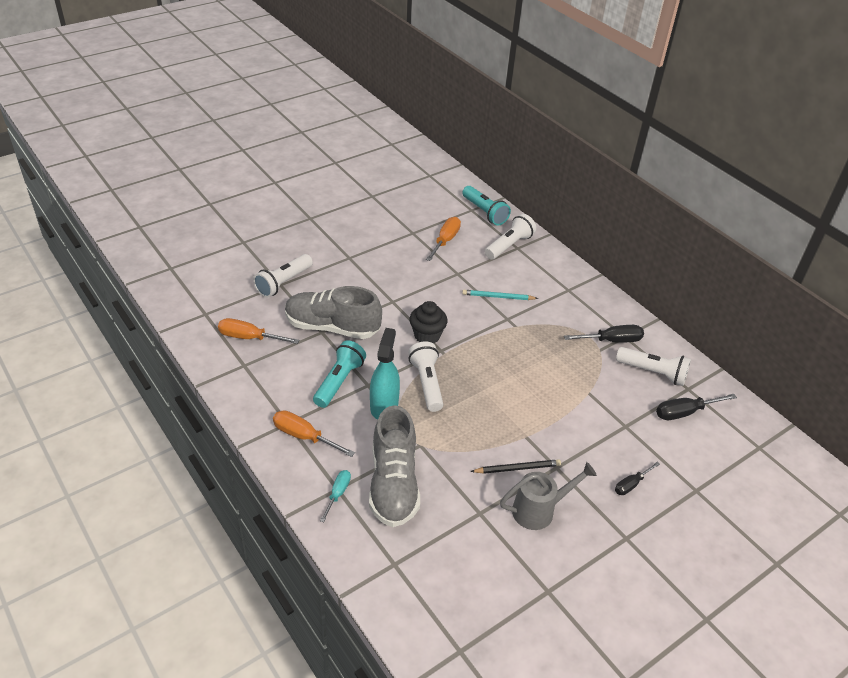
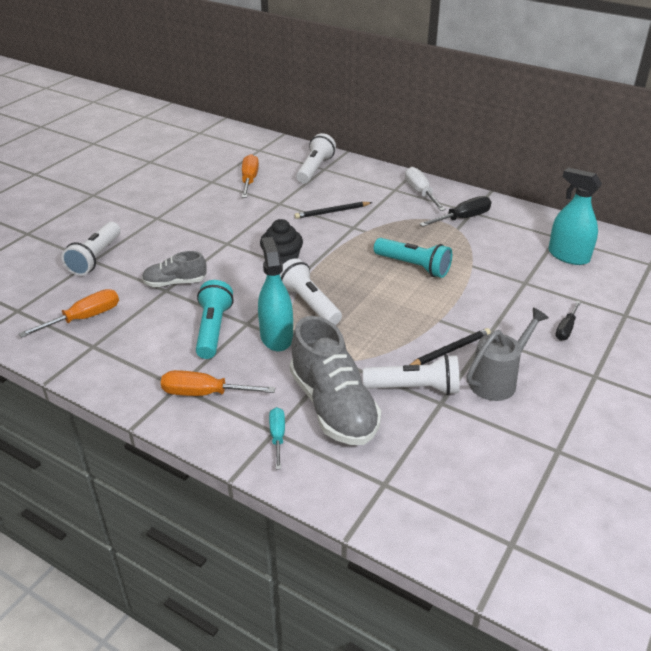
camera: 20 degrees left, 5 degrees down
(249, 338) = (84, 318): orange screwdriver -> orange screwdriver turned 150 degrees clockwise
(332, 327) = (175, 283): grey shoe -> grey shoe, size x0.55
(485, 212) = (274, 149): turquoise flashlight -> turquoise flashlight (413, 266)
(498, 297) = (332, 212): turquoise pencil -> black pencil
(590, 301) = (420, 193): none -> white screwdriver
(653, 372) = (517, 233): white flashlight -> white flashlight (414, 388)
(685, 412) = (568, 256): black screwdriver -> turquoise spray bottle

